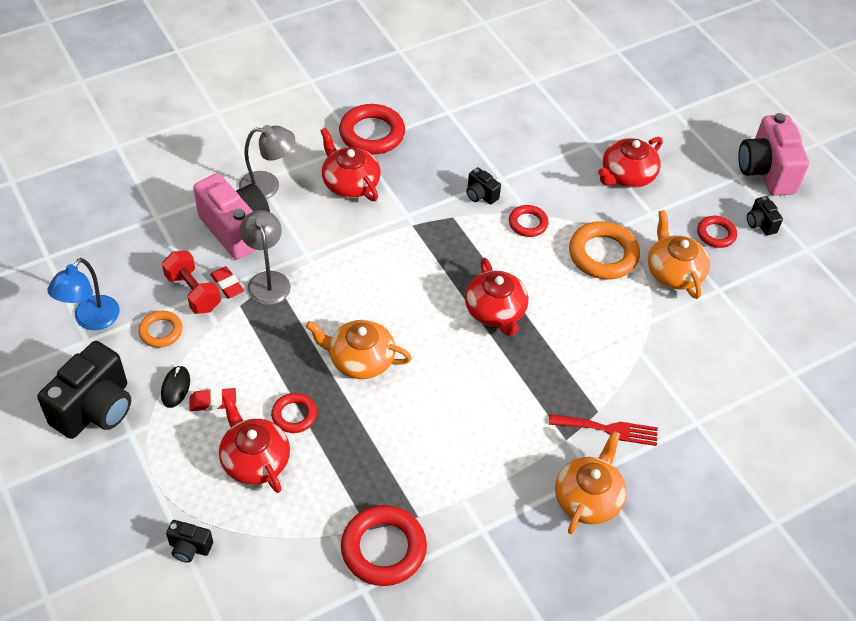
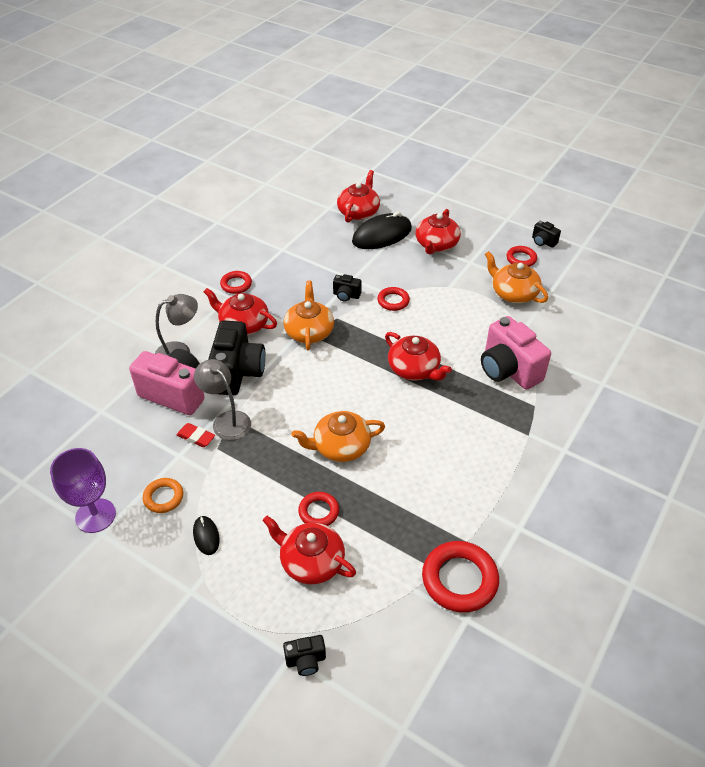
camera: 25 degrees left, 5 degrees down
(91, 320) = (95, 515): blue lamp -> purple goblet
(95, 409) = (147, 586): black camera -> black camera (238, 373)
(193, 292) = (171, 455): red dumbbell -> none
(213, 402) = (245, 532): red eraser -> none
(372, 134) = (236, 284): red ring -> red ring, size x0.57
(565, 99) = (358, 212): none -> red teapot
(571, 138) = (382, 235): none -> black mouse
(588, 498) = (574, 468): orange teapot -> orange teapot (309, 331)
(603, 255) = (459, 301): orange ring -> none
(608, 429) = (551, 415): red fork -> none
(766, 172) = (522, 209): pink camera -> pink camera (508, 370)

